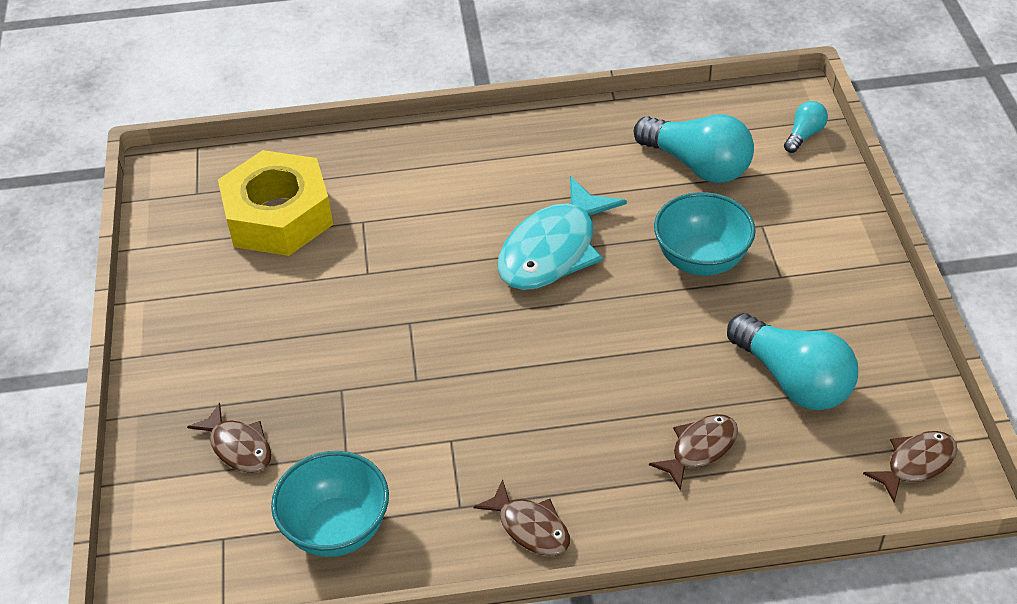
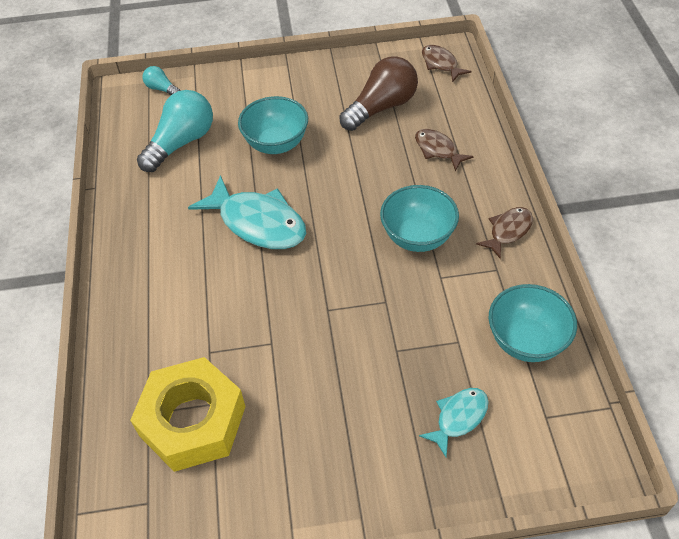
camera: 90 degrees left, 5 degrees up
(238, 447) = (458, 418): brown fish -> turquoise fish
(523, 417) = (417, 237): none -> turquoise bowl
(793, 380) = (381, 107): turquoise light bulb -> brown light bulb

